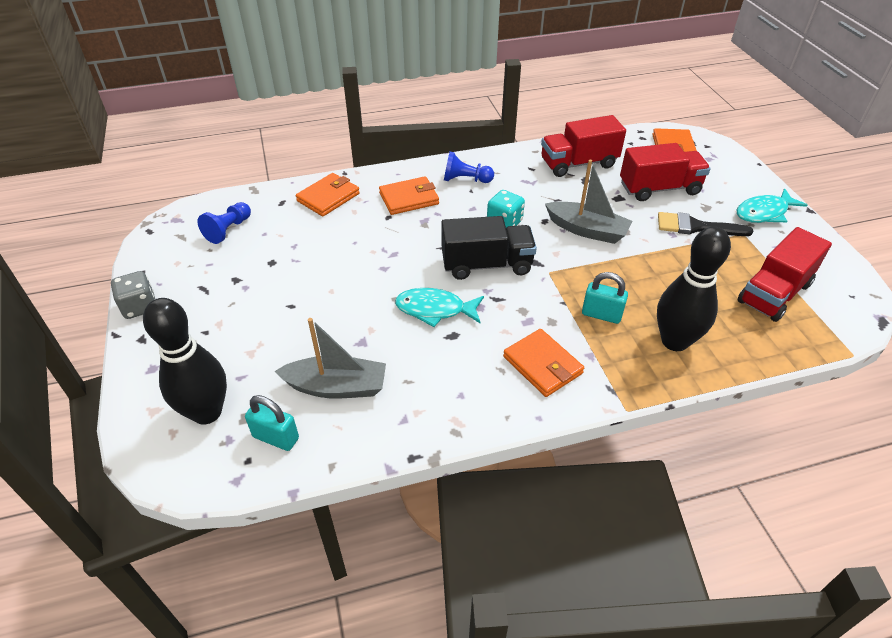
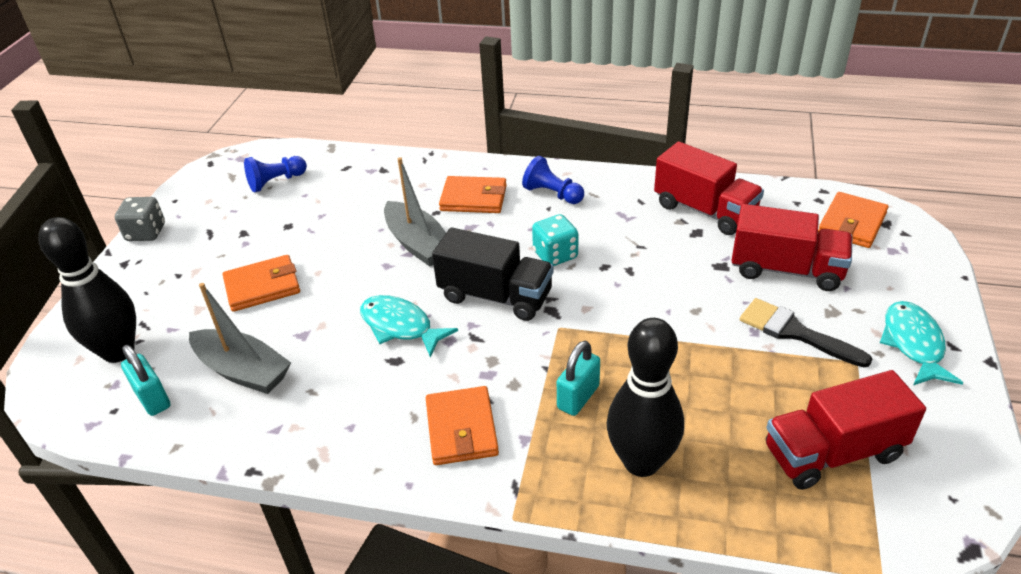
camera: 30 degrees right, 5 degrees down
(328, 197) = (394, 174): orange wallet -> orange wallet (262, 286)
(578, 163) = (704, 210): red truck -> red truck turned 150 degrees counterclockwise
(587, 230) = (646, 293): grey boat -> grey boat (418, 244)
(601, 314) = (578, 397): turquoise padlock -> turquoise padlock turned 75 degrees clockwise
(764, 213) = (913, 344): turquoise fish -> turquoise fish turned 90 degrees clockwise

